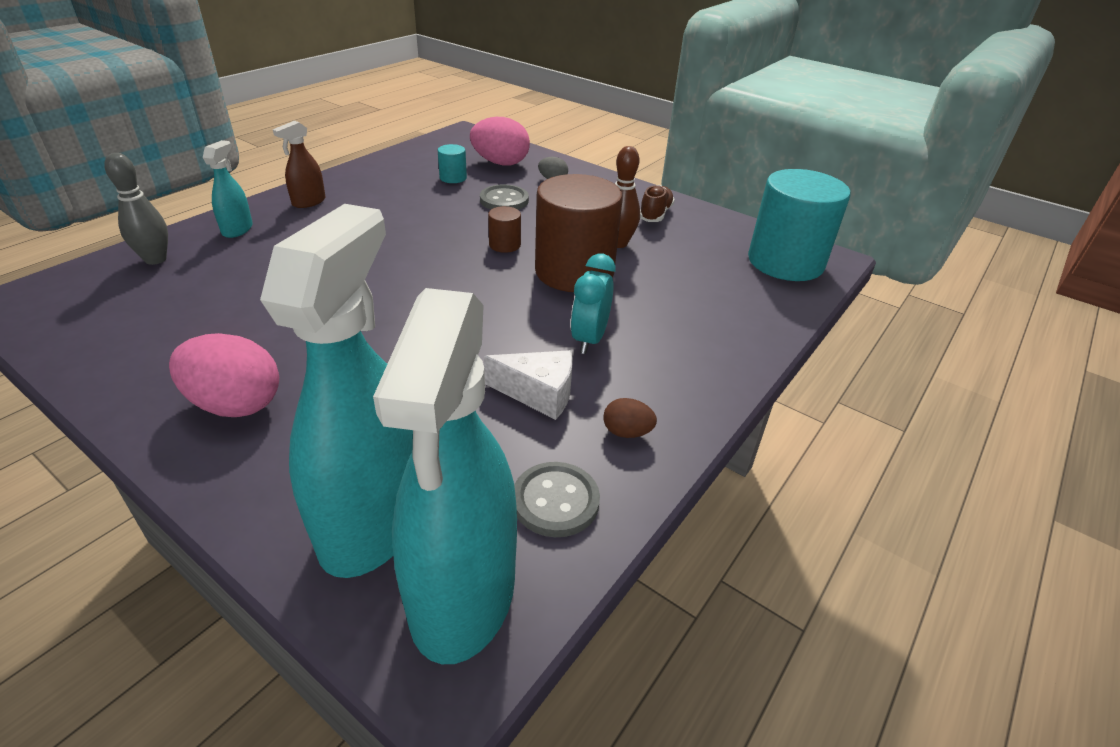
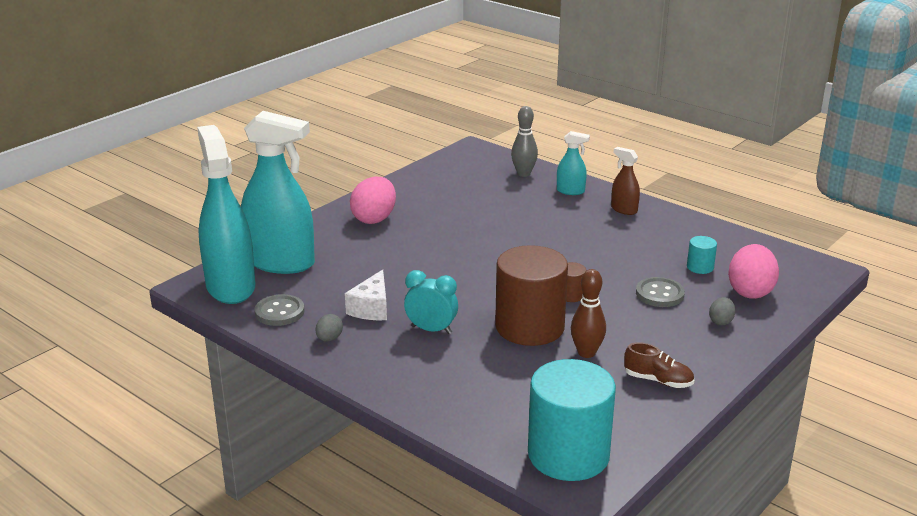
camera: 95 degrees right, 10 degrees down
(462, 594) = (230, 287): turquoise spray bottle -> turquoise spray bottle turned 60 degrees clockwise
(627, 432) = (329, 339): brown egg -> grey egg

